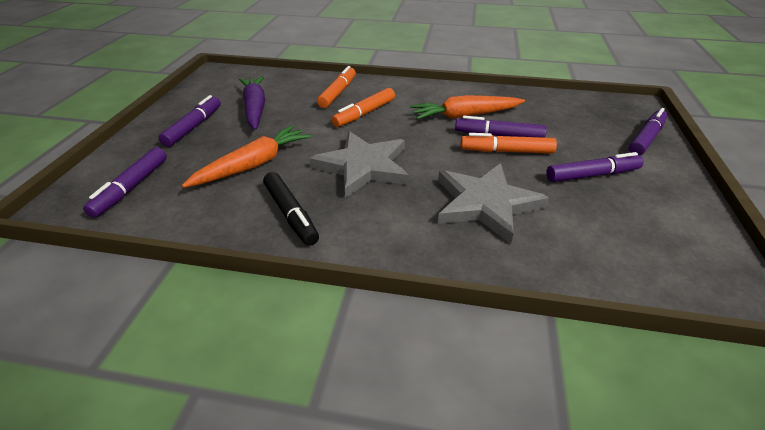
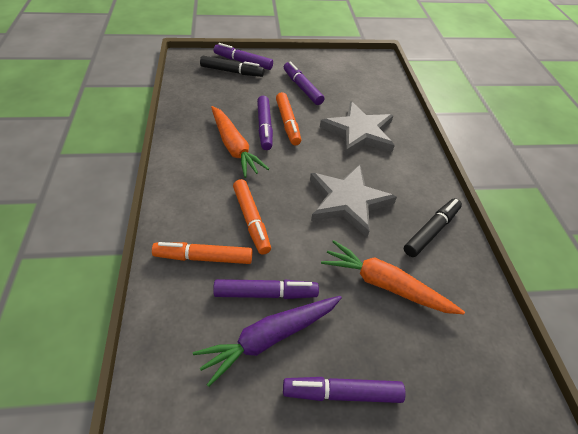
camera: 110 degrees left, 10 degrees up
(131, 188) = (479, 382): purple marker -> purple marker (266, 293)
(364, 113) = (251, 220): orange marker -> orange marker turned 45 degrees clockwise
(616, 128) = (232, 72): none -> black marker

